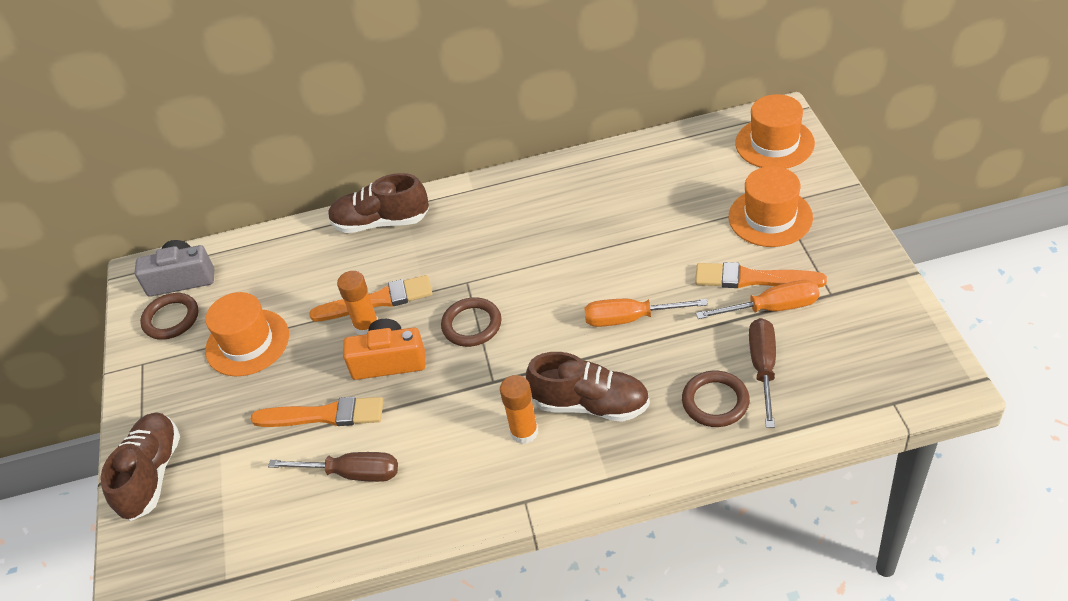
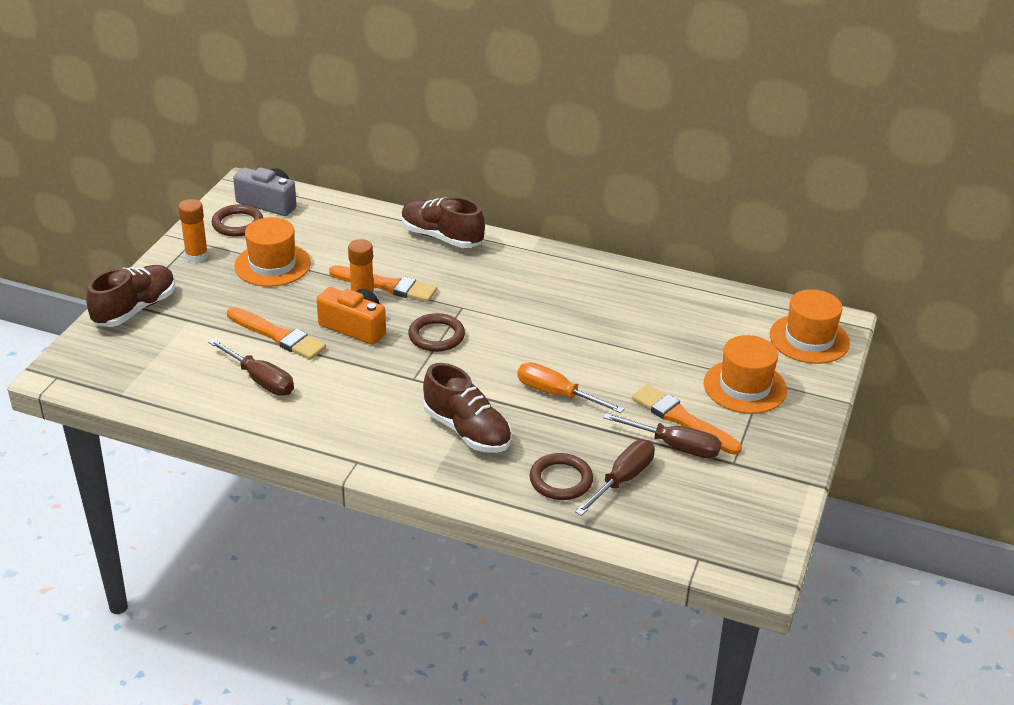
camera: 25 degrees right, 10 degrees down
(524, 432) = (401, 421): orange glue stick -> orange glue stick (197, 256)
(771, 308) = (674, 446): orange screwdriver -> brown screwdriver

